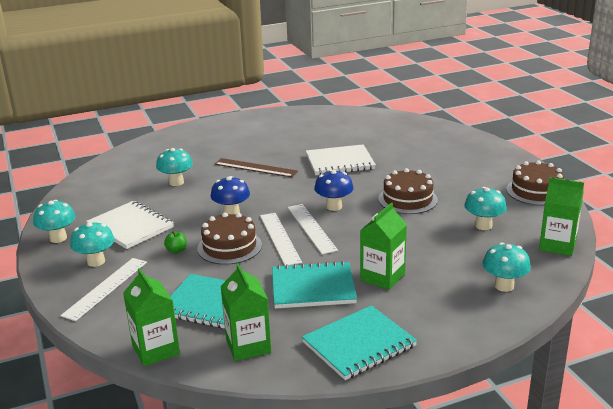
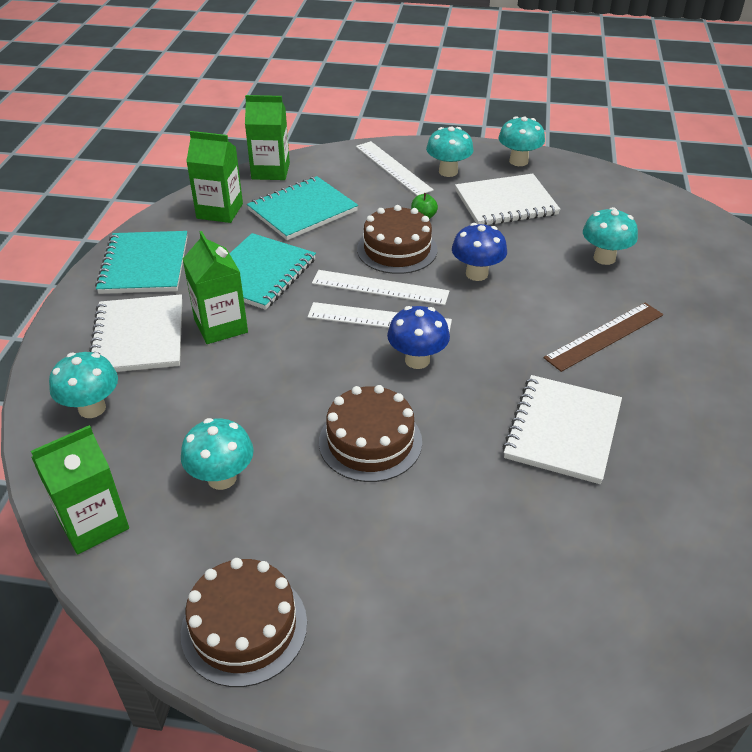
camera: 120 degrees right, 15 degrees up
(431, 303) = (139, 336): none -> white notebook

